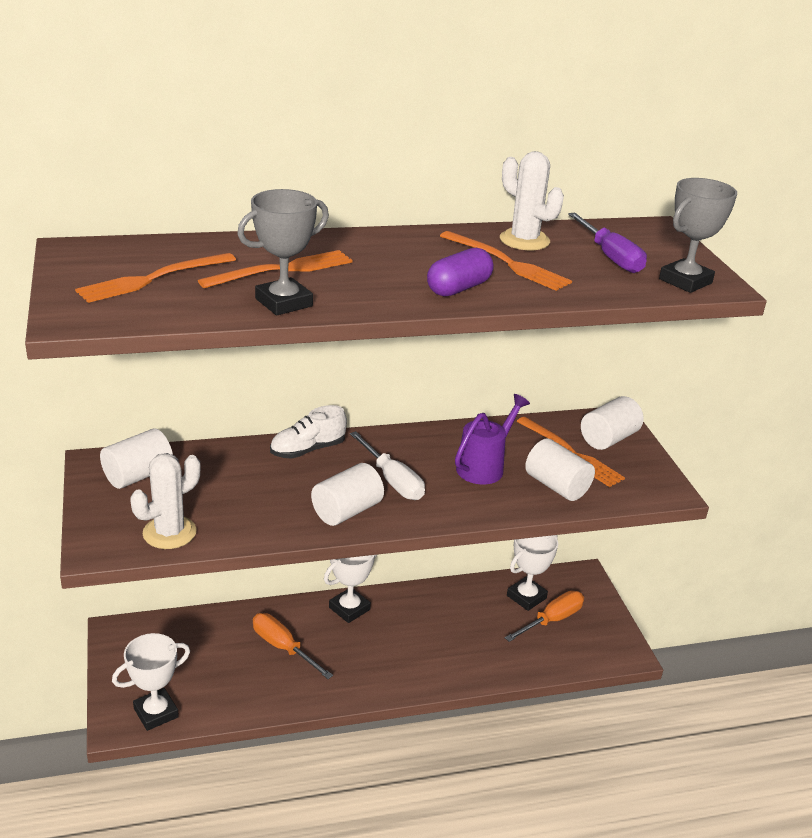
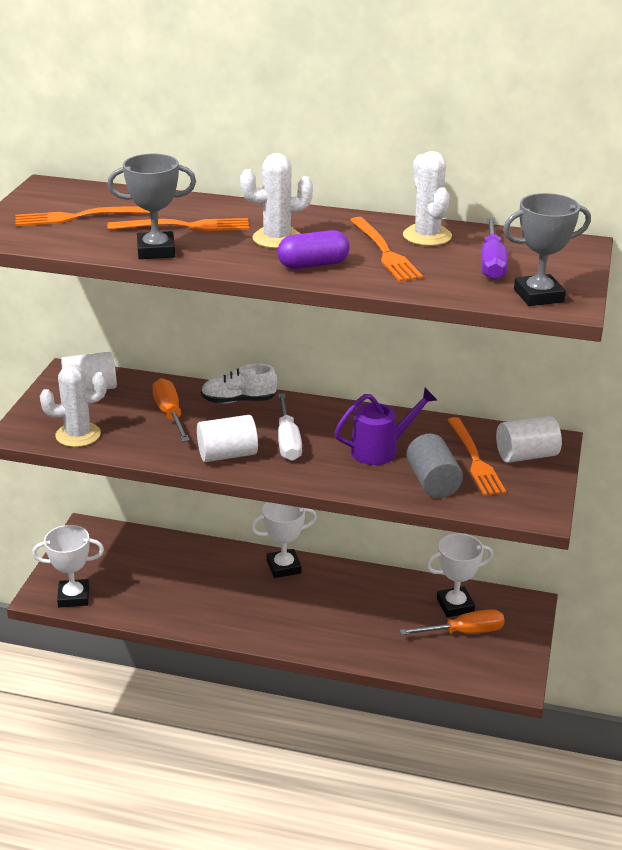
camera: 30 degrees right, 0 degrees up
(283, 647) = (205, 580): orange screwdriver -> orange screwdriver (170, 414)
(391, 267) = (277, 238): none -> white cactus
(556, 486) = (433, 482): white cylinder -> grey cylinder

